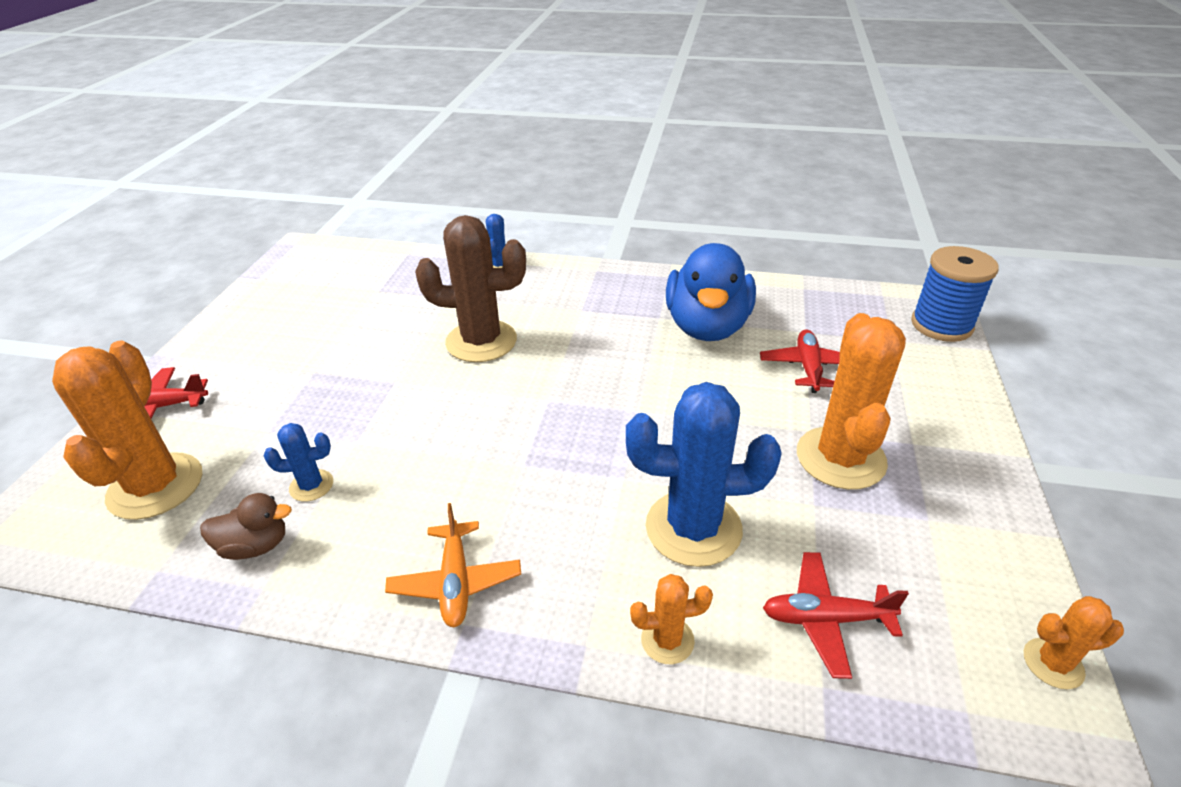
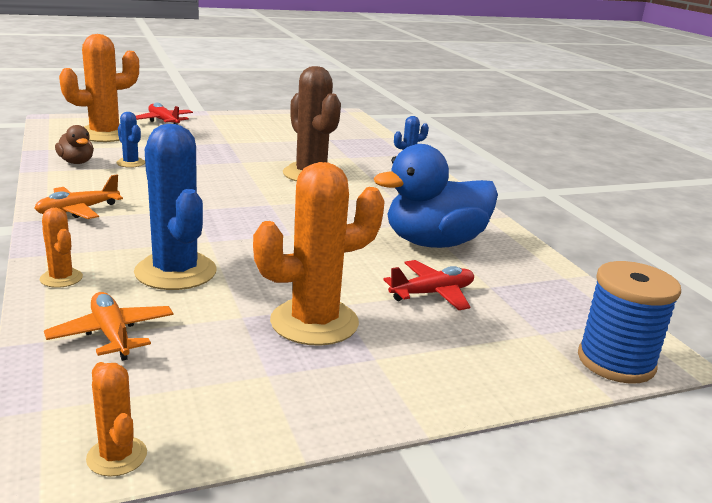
camera: 55 degrees right, 15 degrees down
(825, 619) = (112, 334): red plane -> orange plane

